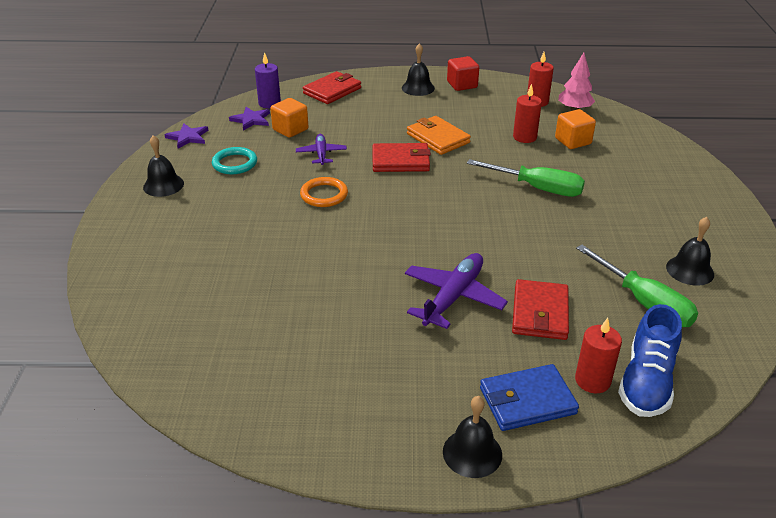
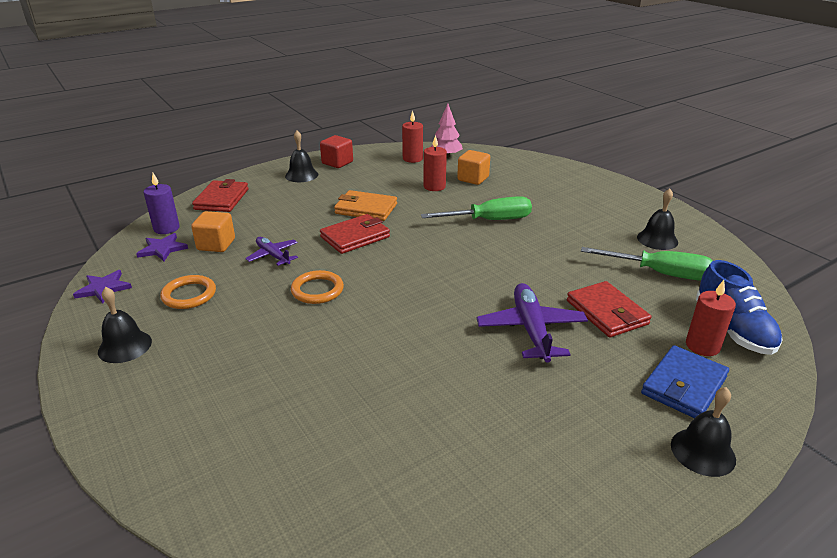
camera: 35 degrees left, 5 degrees down
(234, 163) = (189, 295): turquoise ring -> orange ring

